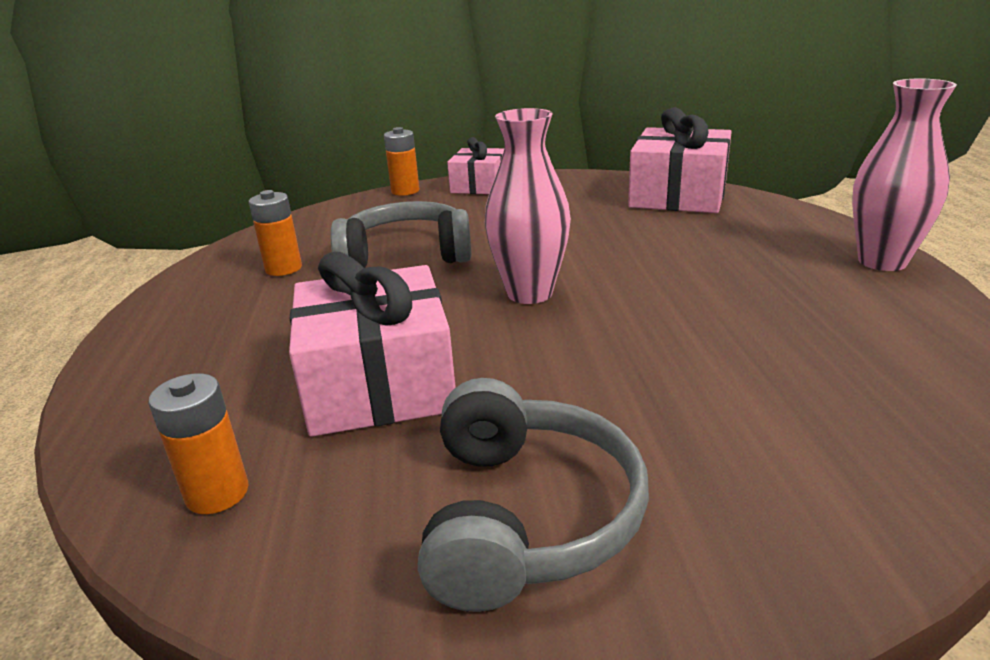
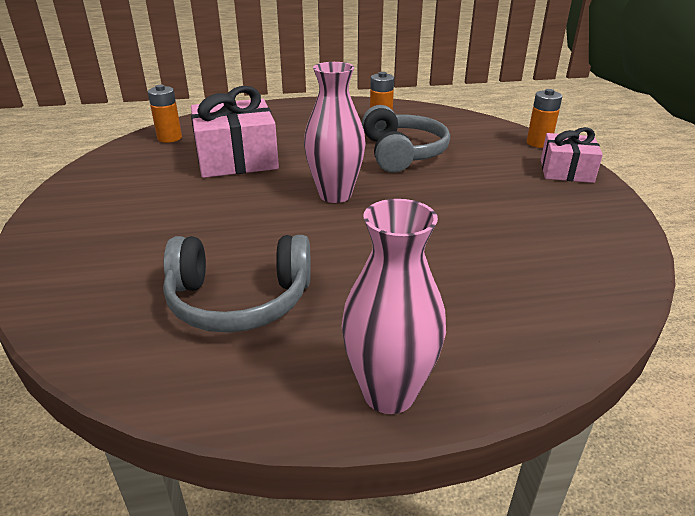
camera: 85 degrees right, 5 degrees up
(527, 516) = (115, 195): grey headphones -> grey headphones (239, 300)
(678, 196) = (581, 277): pink gift -> none

